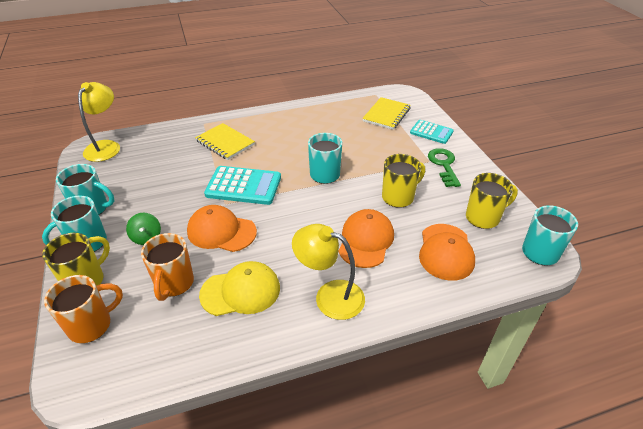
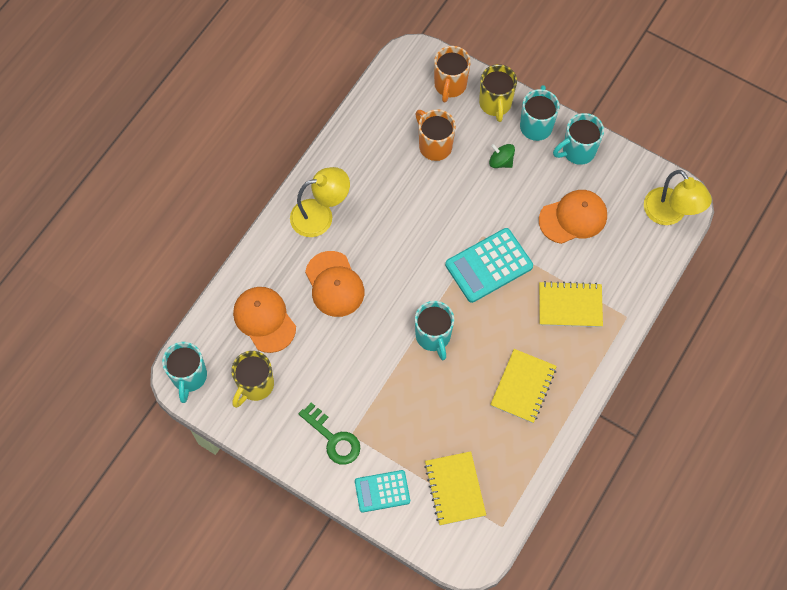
camera: 140 degrees right, 25 degrees up
(221, 231) = (452, 208): orange cap -> orange cap (573, 218)
(240, 291) = (384, 174): yellow cap -> none
(299, 128) = (523, 387): none -> yellow notebook
(398, 197) = (344, 356): yellow mug -> none

